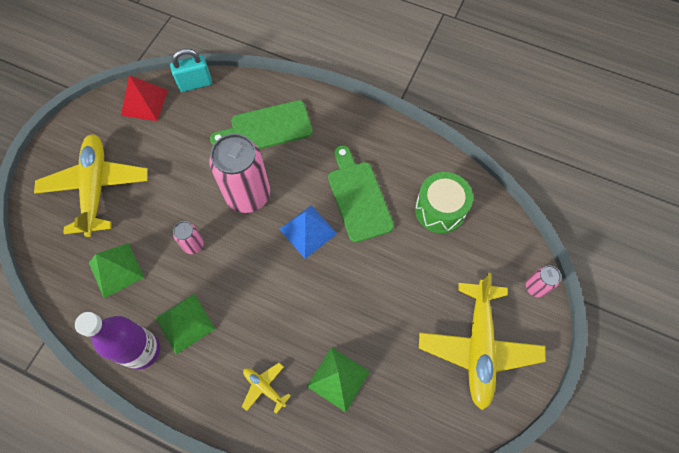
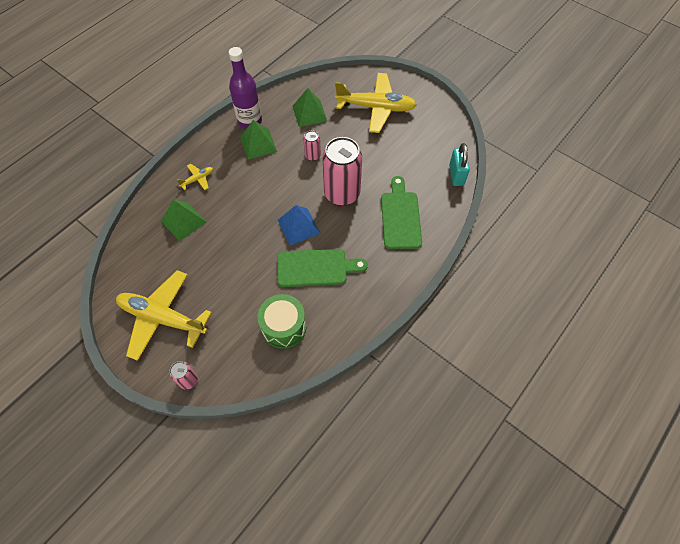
camera: 105 degrees right, 5 degrees down
(144, 102) = (444, 141): red pyramid -> none

